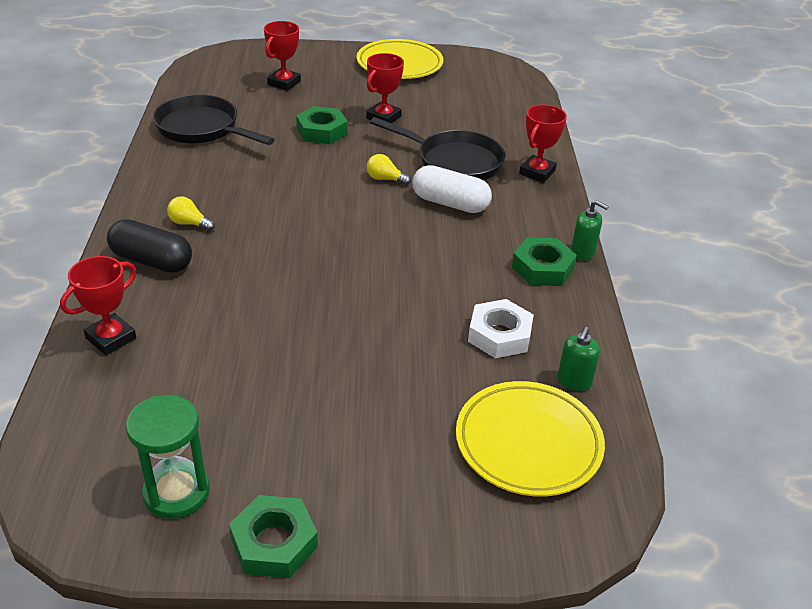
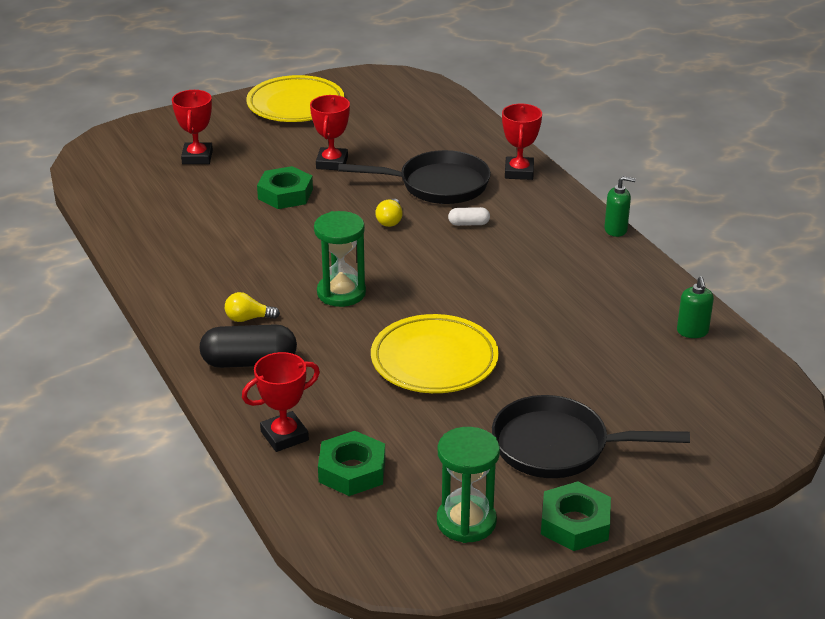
camera: 25 degrees left, 5 degrees down
(111, 338) = (284, 436): red trophy -> red trophy turned 45 degrees clockwise
(202, 129) = (162, 228): black pan -> black pan (558, 446)
(284, 228) = (341, 293): none -> green hourglass
(385, 179) = (390, 220): yellow light bulb -> yellow light bulb turned 75 degrees counterclockwise
(450, 203) = (468, 224): white capsule -> white capsule, size x0.50
(499, 335) = (607, 317): white nut -> none
(528, 443) = (696, 387): yellow plate -> yellow plate (434, 360)
(542, 268) = (594, 253): green nut -> green nut (352, 470)

